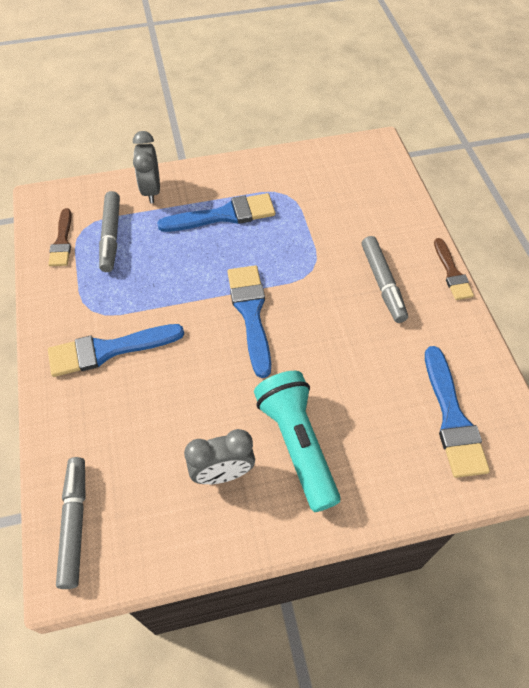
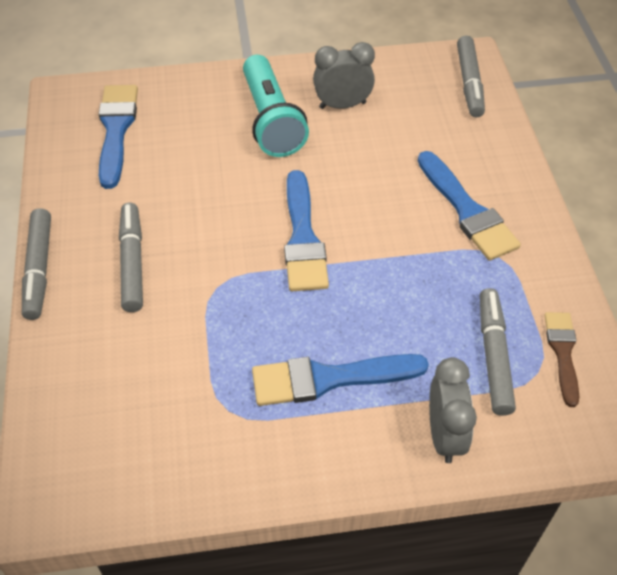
camera: 175 degrees left, 5 degrees down
(108, 350) = (467, 211): blue brush -> blue brush turned 75 degrees clockwise
(452, 273) = (39, 269): brown brush -> grey marker

